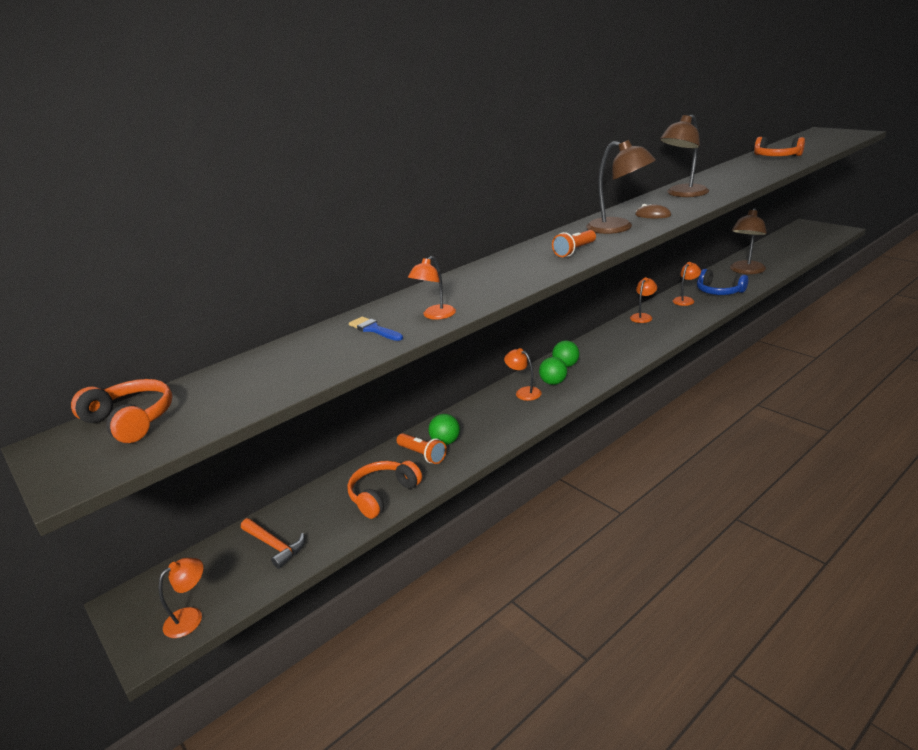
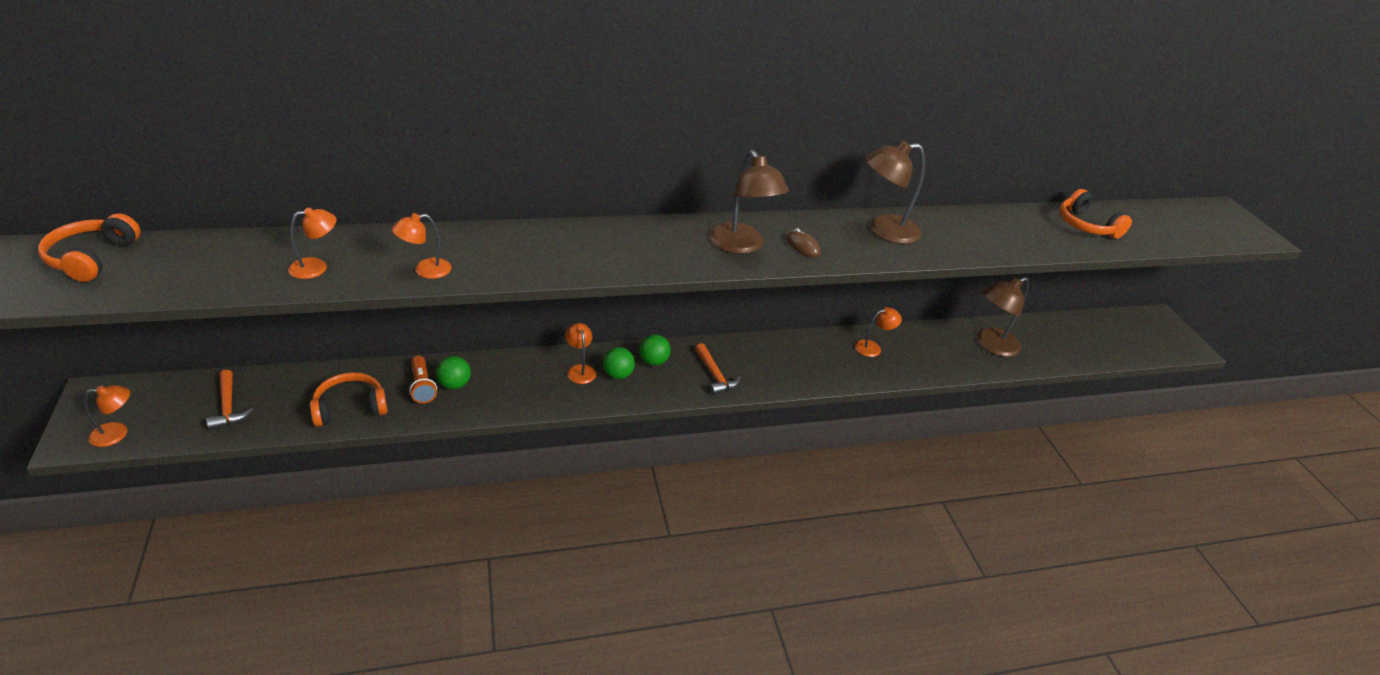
camera: 20 degrees right, 10 degrees up
(130, 421) = (93, 258): orange headphones -> orange headphones turned 150 degrees counterclockwise
(374, 329) = (361, 258): blue brush -> none
(574, 251) = (653, 255): orange flashlight -> none
(615, 354) = (715, 375): none -> orange hammer
(643, 316) = (801, 344): orange lamp -> orange lamp (316, 267)
(719, 291) = (923, 356): blue headphones -> none

